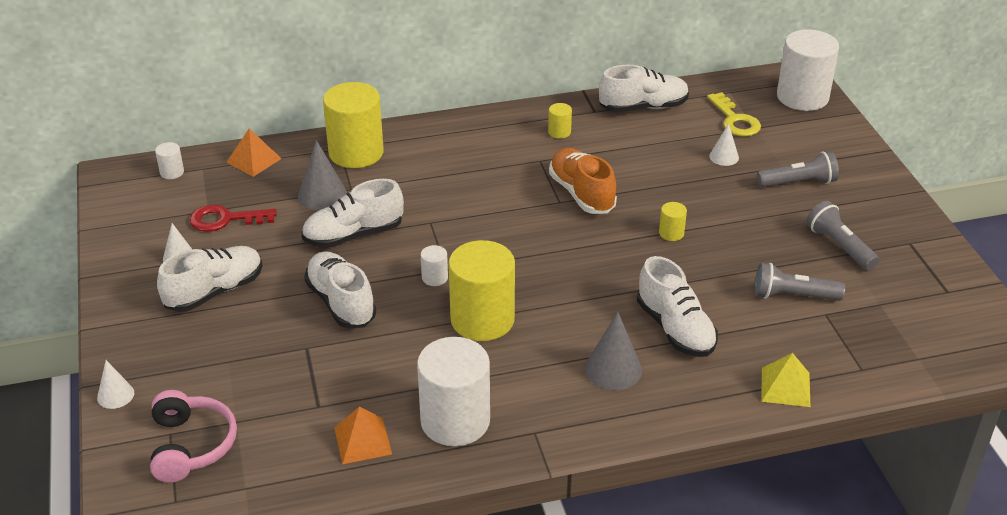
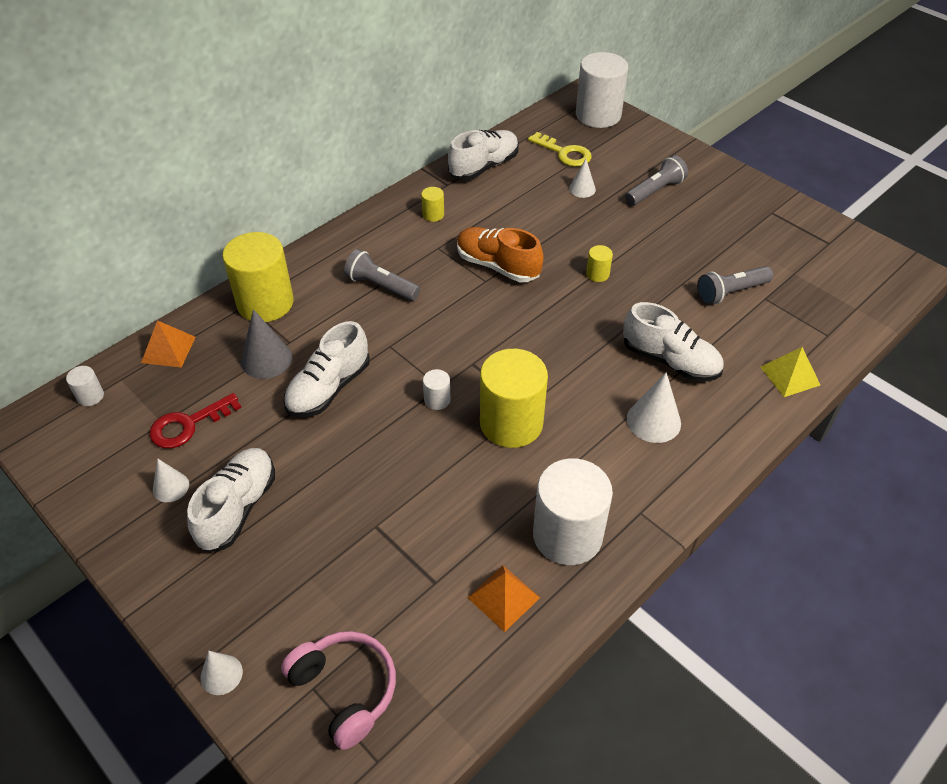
camera: 30 degrees left, 10 degrees up
(341, 302) = (371, 463): white shoe -> none
(613, 369) = (653, 421): grey cone -> white cone
(839, 246) = (727, 235): grey flashlight -> grey flashlight (381, 286)

